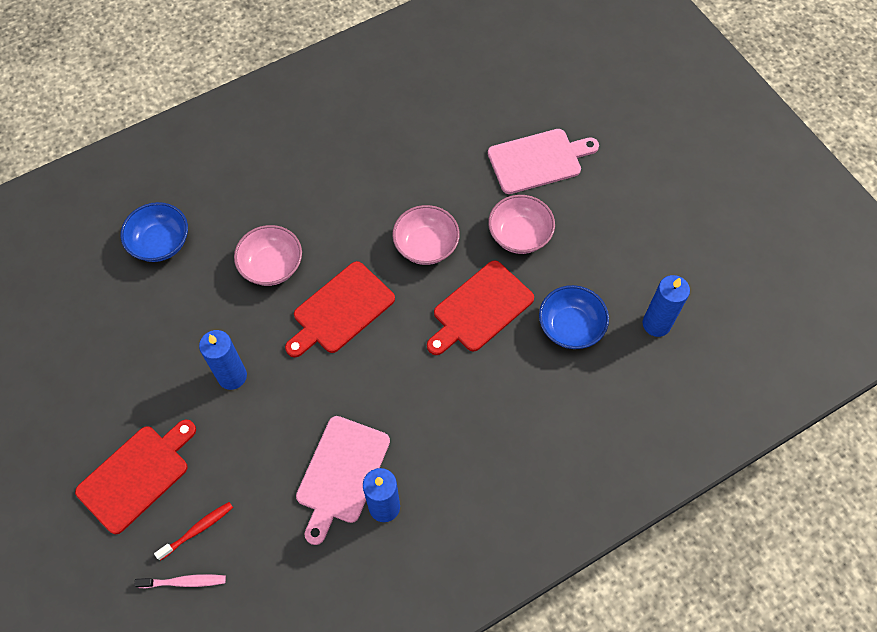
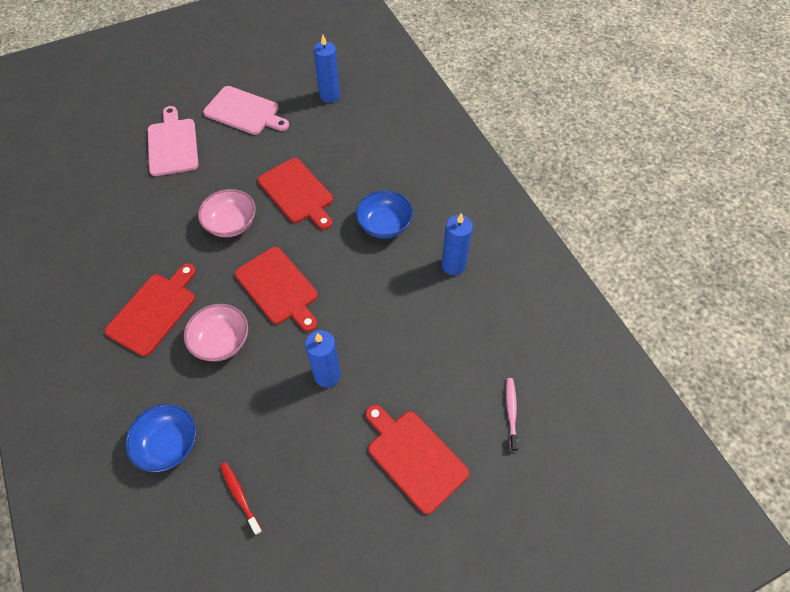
camera: 85 degrees left, 5 degrees down
(197, 530) = (467, 402): red toothbrush -> red toothbrush (240, 496)
(306, 196) = (154, 311): none -> red cutting board
(341, 473) = (424, 293): pink cutting board -> pink cutting board (244, 112)
(519, 235) = (238, 163): pink bowl -> none
(570, 327) = (323, 141): blue bowl -> blue bowl (384, 225)

